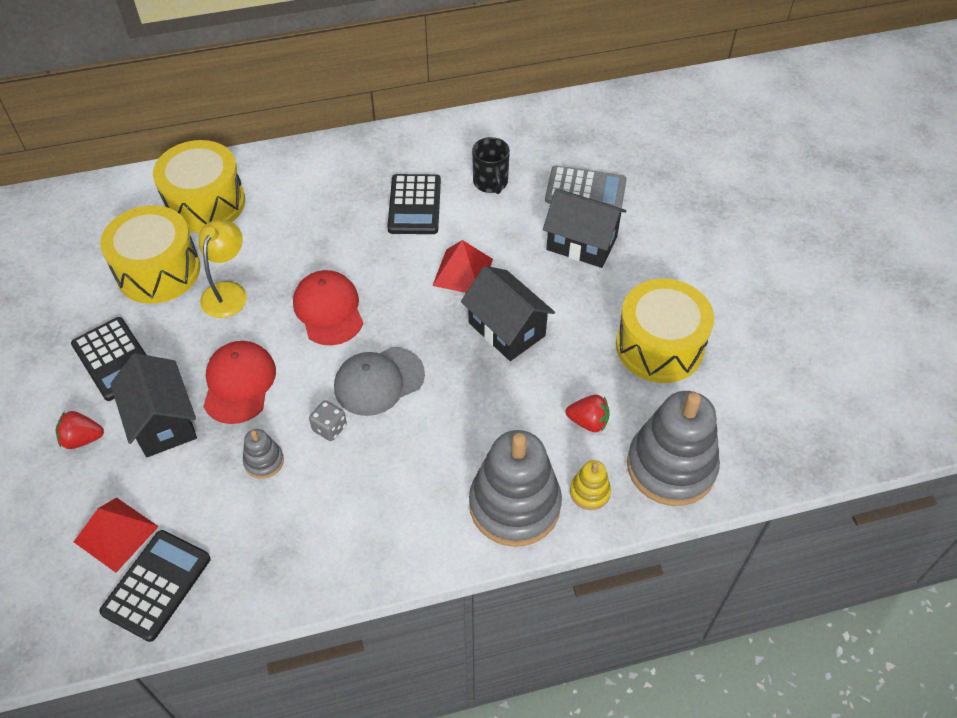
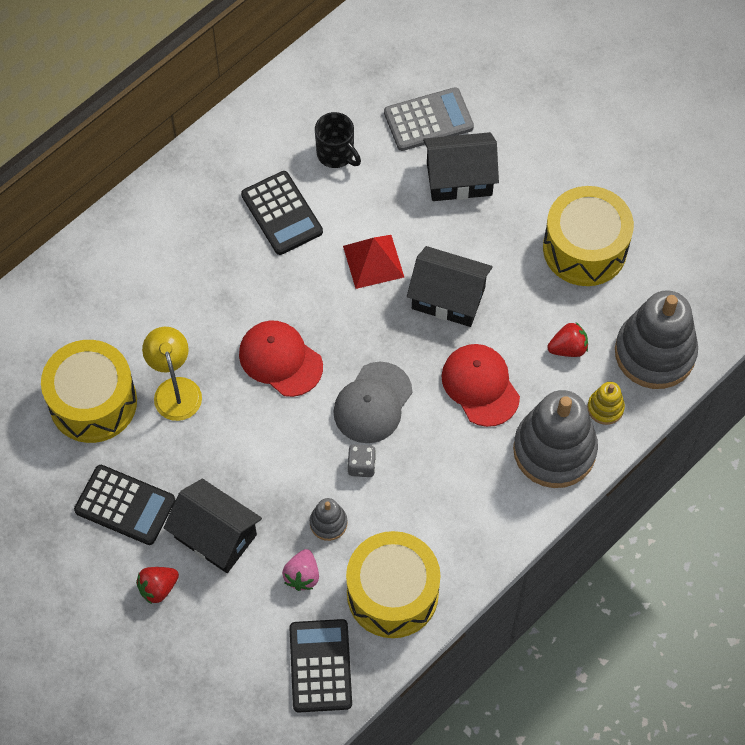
camera: 30 degrees left, 10 degrees up
(116, 534) = (254, 647): red pyramid -> none
(205, 203) = (80, 311): yellow drum -> yellow drum (392, 593)
(206, 494) = (302, 575): none -> pink strawberry
(239, 383) = (254, 468): red cap -> red cap (480, 386)

